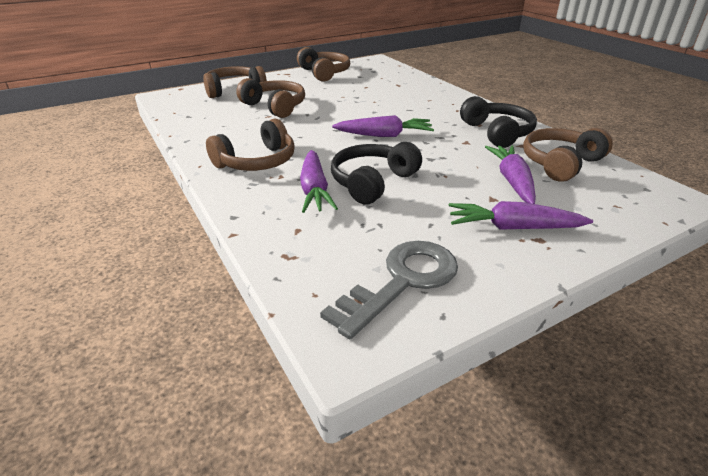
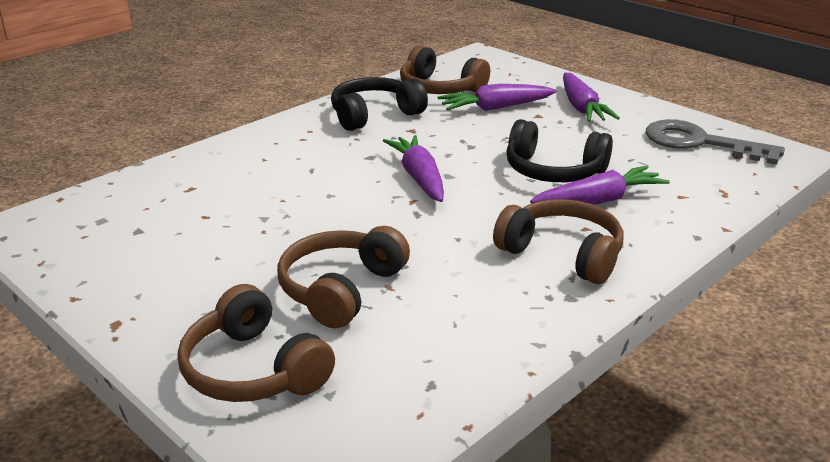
camera: 105 degrees left, 5 degrees down
(324, 73) = (114, 274): brown headphones -> none

